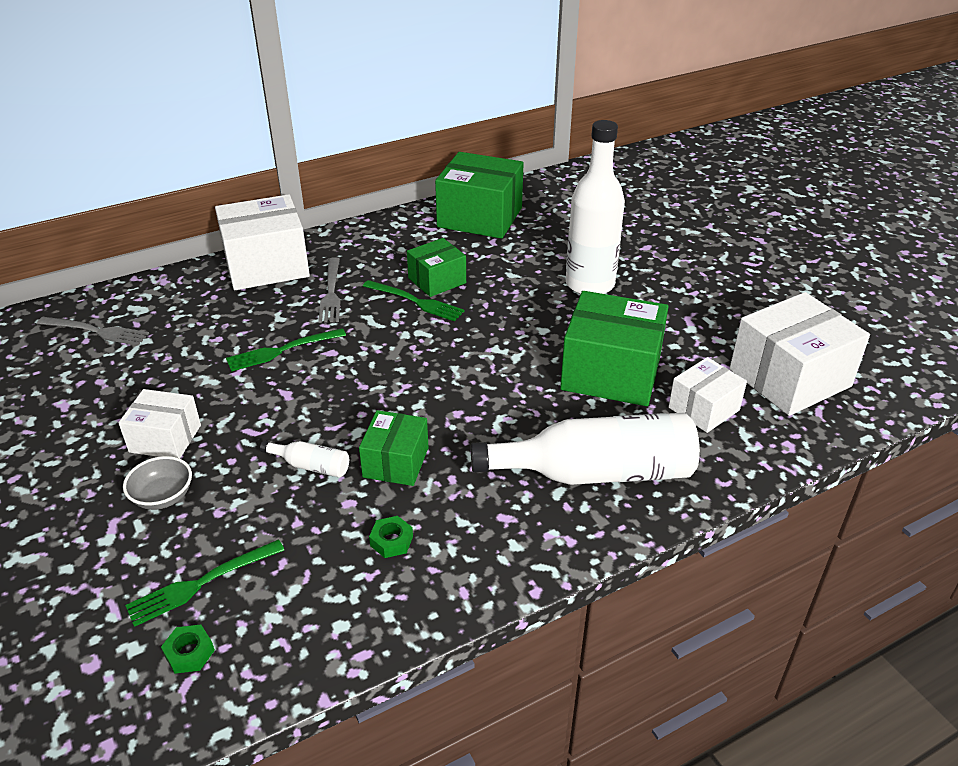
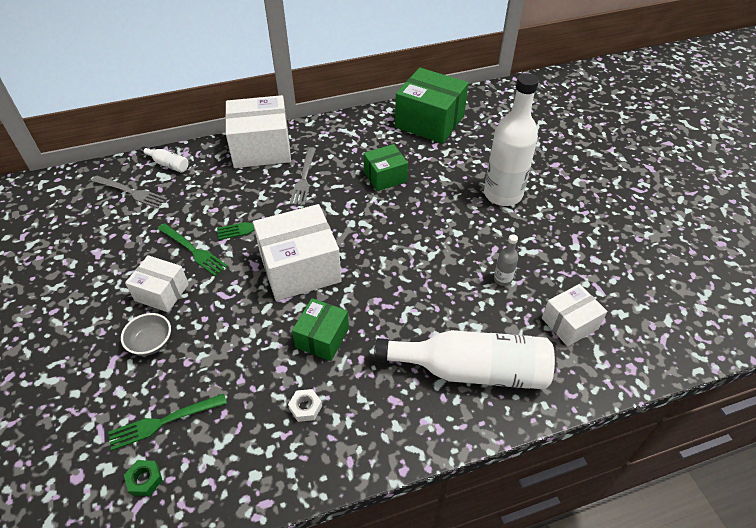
camera: 10 degrees right, 10 degrees up
(311, 466) = (260, 332): white bottle -> white bottle (168, 164)
(391, 541) = (305, 407): green nut -> white nut
(416, 301) = (366, 194): green fork -> green fork (194, 250)
(611, 373) = (502, 279): green box -> grey bottle
(789, 378) = (646, 304): white box -> white box (300, 268)

